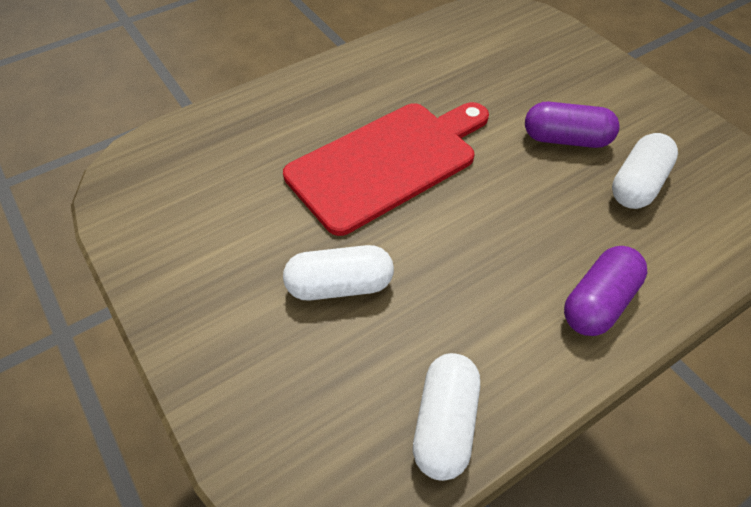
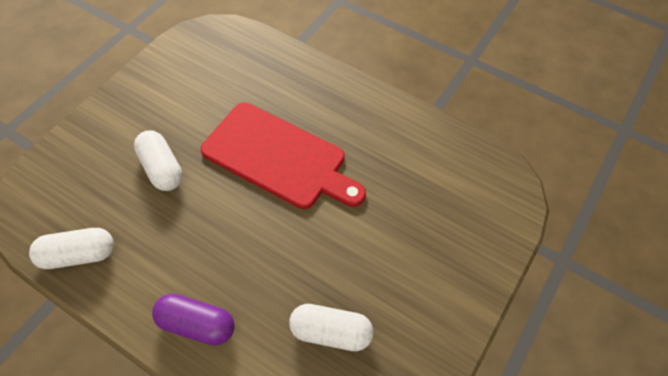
camera: 65 degrees right, 5 degrees up
(566, 139) = (360, 267): purple capsule -> none

